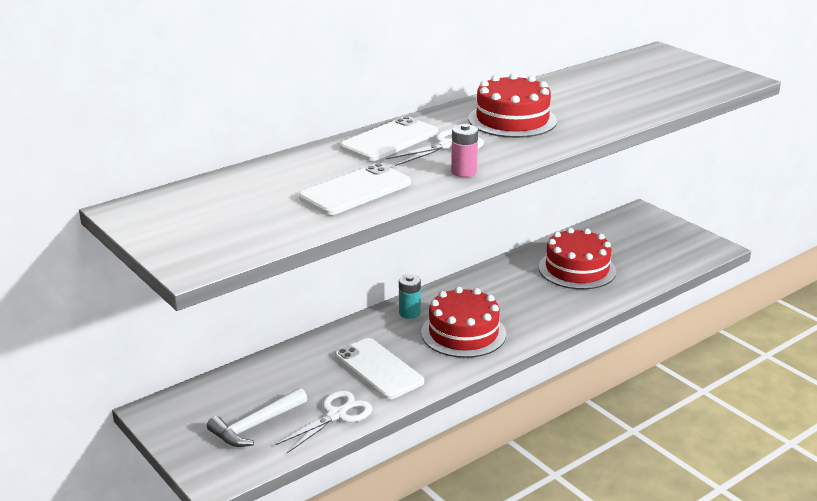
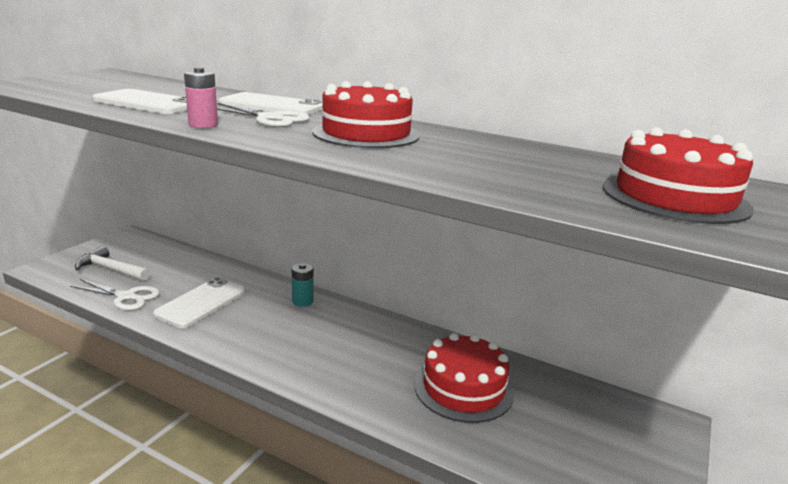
camera: 65 degrees right, 5 degrees down
(463, 333) = (280, 334): red cake -> red cake (674, 197)

